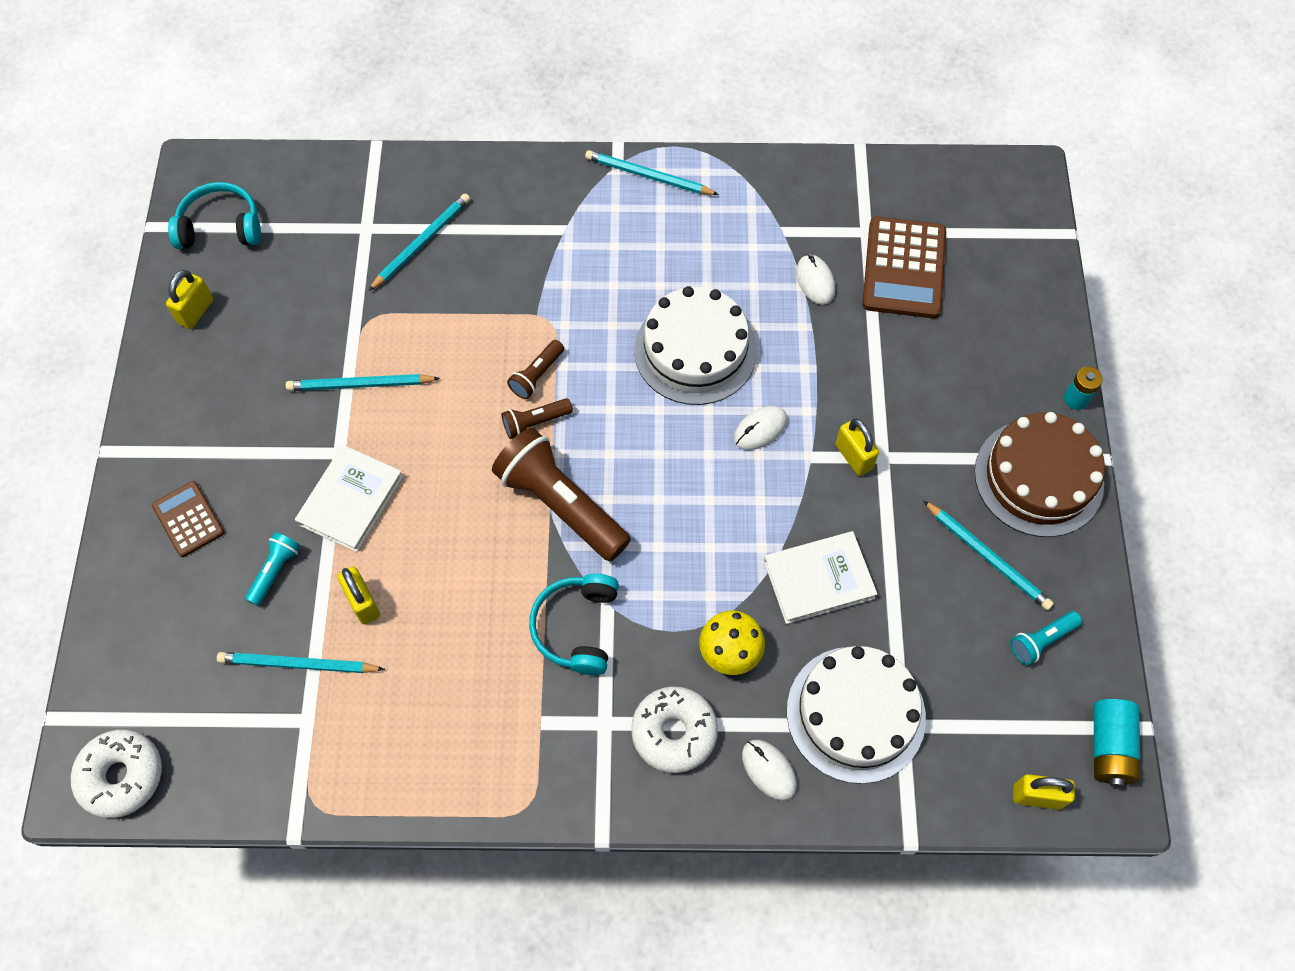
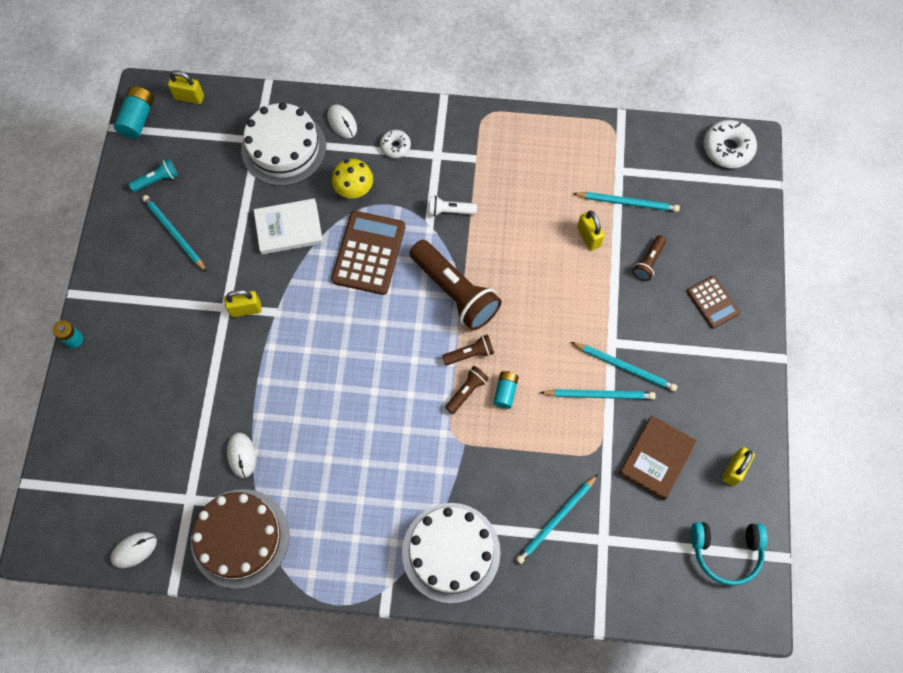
camera: 175 degrees left, 5 degrees up
(275, 571) = (648, 262): turquoise flashlight -> brown flashlight
(292, 317) = (656, 458): none -> brown book
(351, 500) = (601, 306): white book -> none
(486, 379) = (505, 392): none -> turquoise battery
(577, 627) = (449, 211): turquoise headphones -> white flashlight
(649, 176) = (361, 572): turquoise pencil -> turquoise pencil (624, 367)
(674, 732) = (395, 146): white donut -> white donut, size x0.59
(695, 350) = (345, 402): white cake -> white cake (451, 552)
(760, 429) = (308, 335): white mouse -> white mouse (134, 550)
(853, 456) = (246, 309): yellow padlock -> yellow padlock turned 75 degrees counterclockwise
(904, 268) = (168, 461): brown calculator -> brown calculator (369, 253)
(1038, 477) = (122, 284): brown cake -> brown cake (240, 538)

